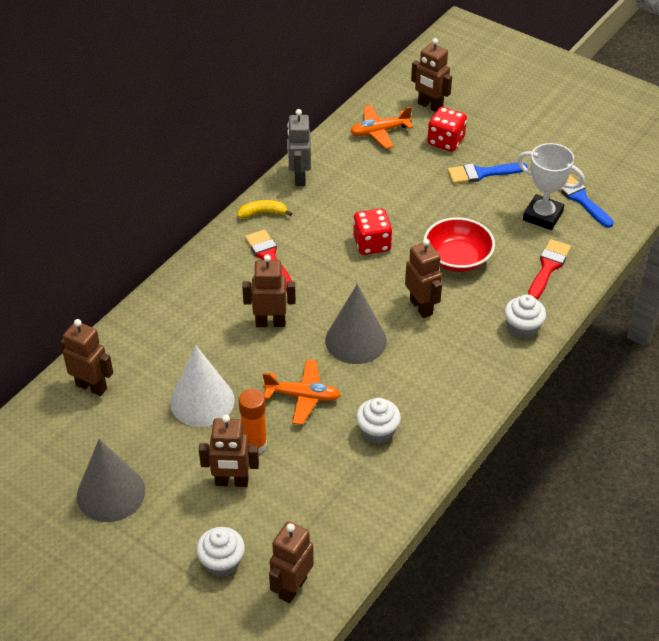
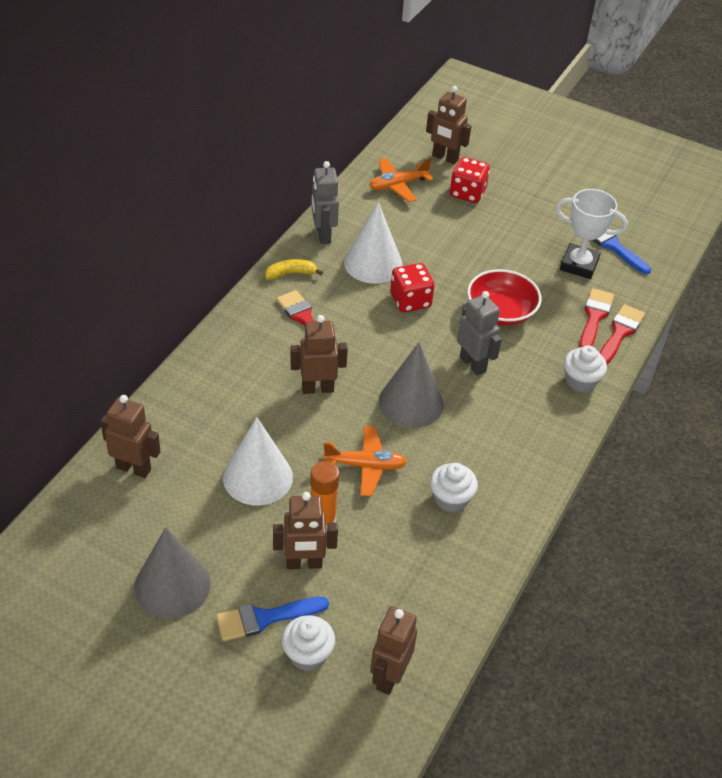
camera: 10 degrees left, 0 degrees up
(342, 206) = (373, 263): none -> white cone
(421, 307) = (473, 364): brown robot -> grey robot
(482, 173) = (510, 224): blue brush -> blue brush (265, 618)
(570, 284) = (620, 333): none -> red brush

